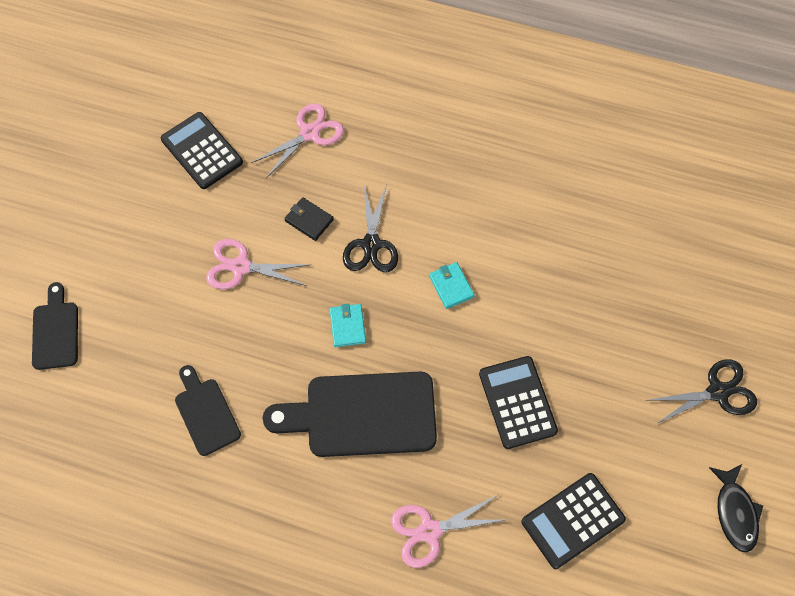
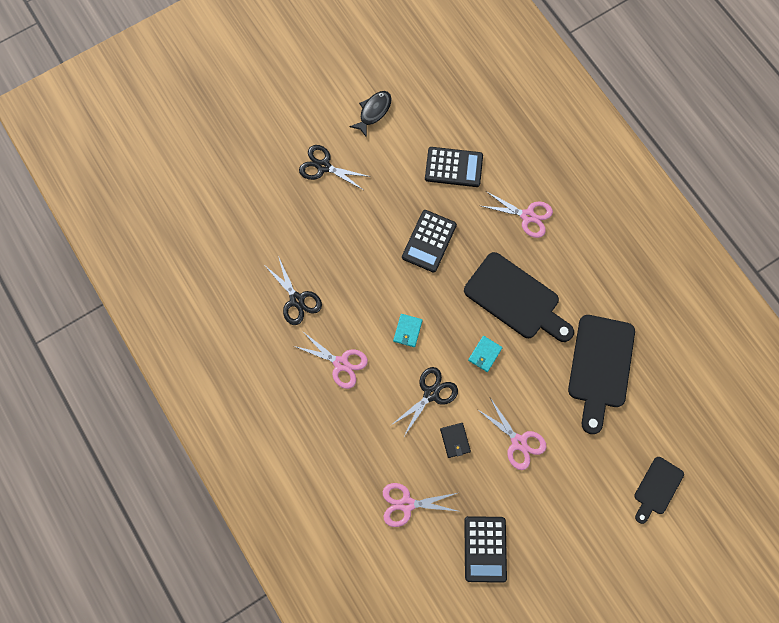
camera: 140 degrees left, 10 degrees up
(206, 413) = (600, 367): black cutting board -> black cutting board, size x1.80
(488, 203) = (341, 363): none -> pink scissors
(593, 228) = (297, 300): none -> black scissors

